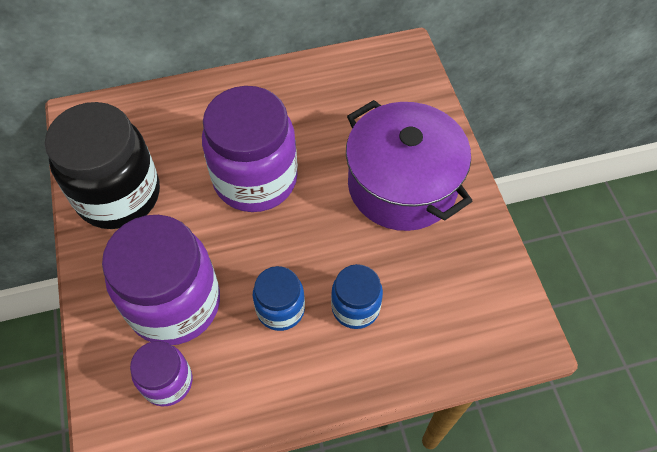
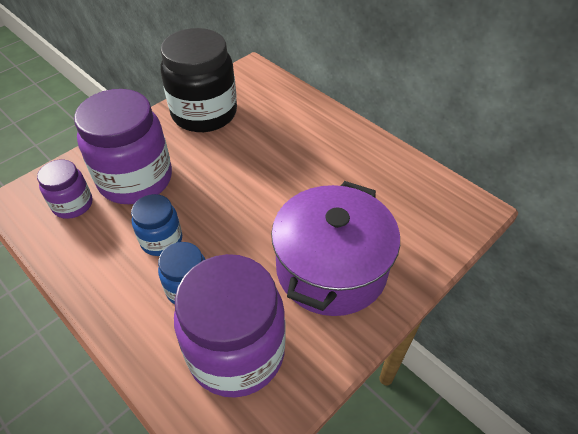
camera: 60 degrees right, 10 degrees down
(255, 179) = (267, 173): purple jar -> purple jar (236, 352)

